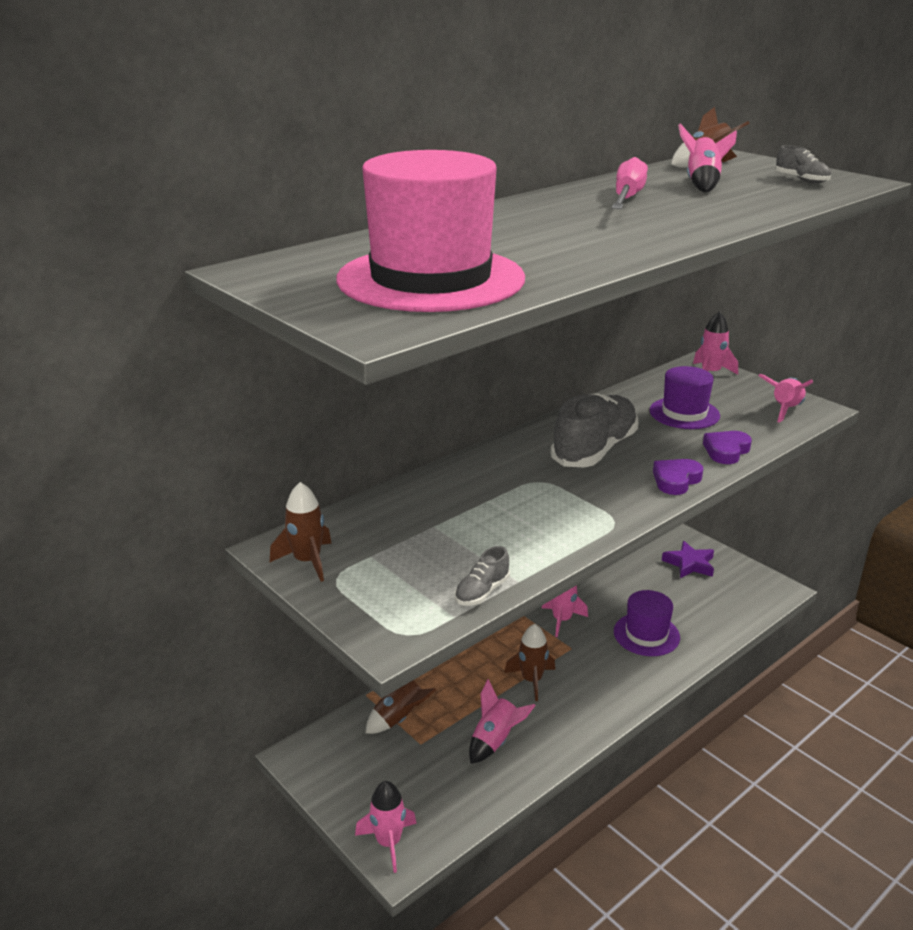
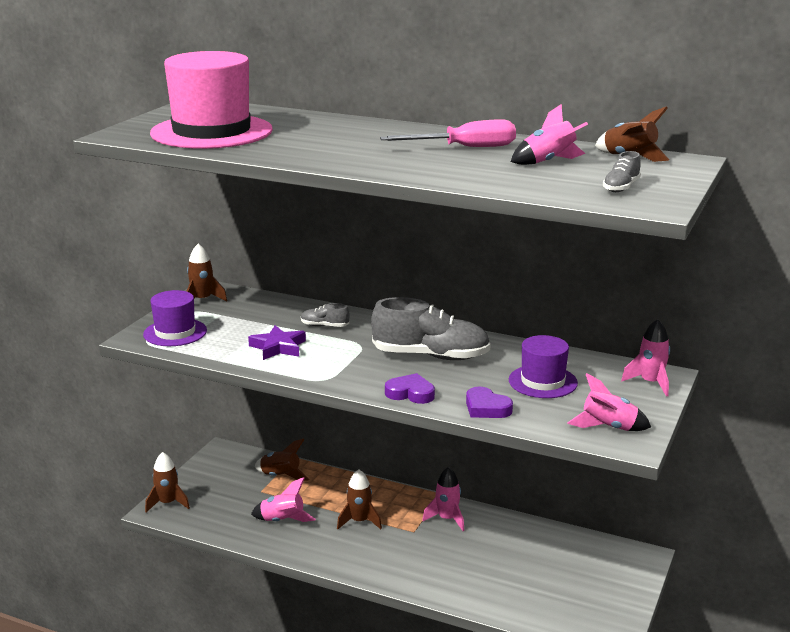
camera: 65 degrees right, 5 degrees down
(388, 842) = (167, 503): pink rocket -> brown rocket
(482, 592) = (202, 352): grey shoe -> grey shoe (324, 326)
(646, 634) = (464, 567): purple hat -> purple hat (175, 332)
(689, 564) = (599, 573): purple star -> purple star (278, 347)
(726, 451) = (486, 408): purple heart -> purple heart turned 150 degrees counterclockwise

